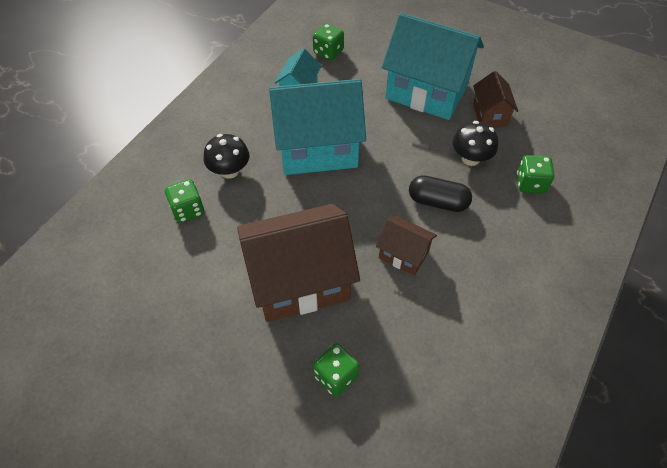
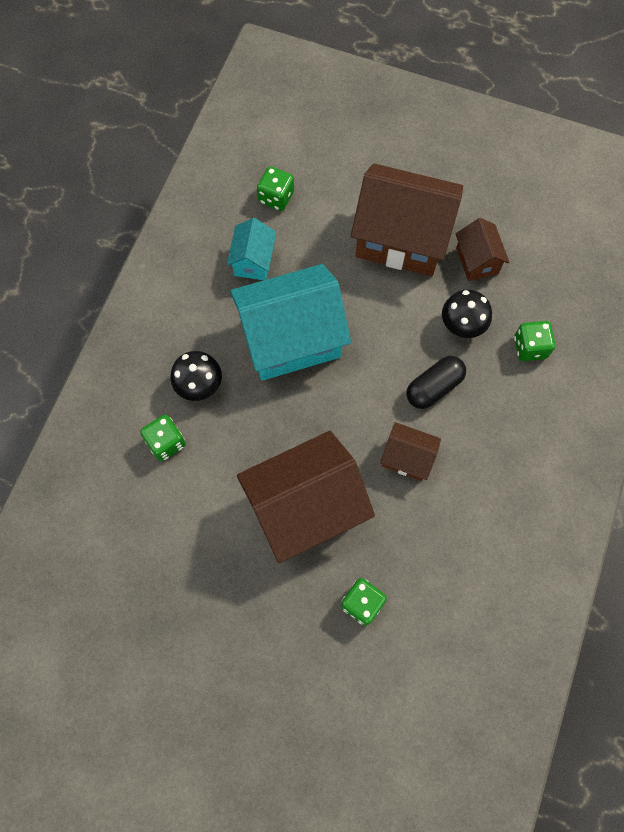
camera: 10 degrees left, 15 degrees up
(427, 91) = (401, 239): turquoise house -> brown house
(438, 202) = (434, 387): black capsule -> black capsule turned 45 degrees counterclockwise

